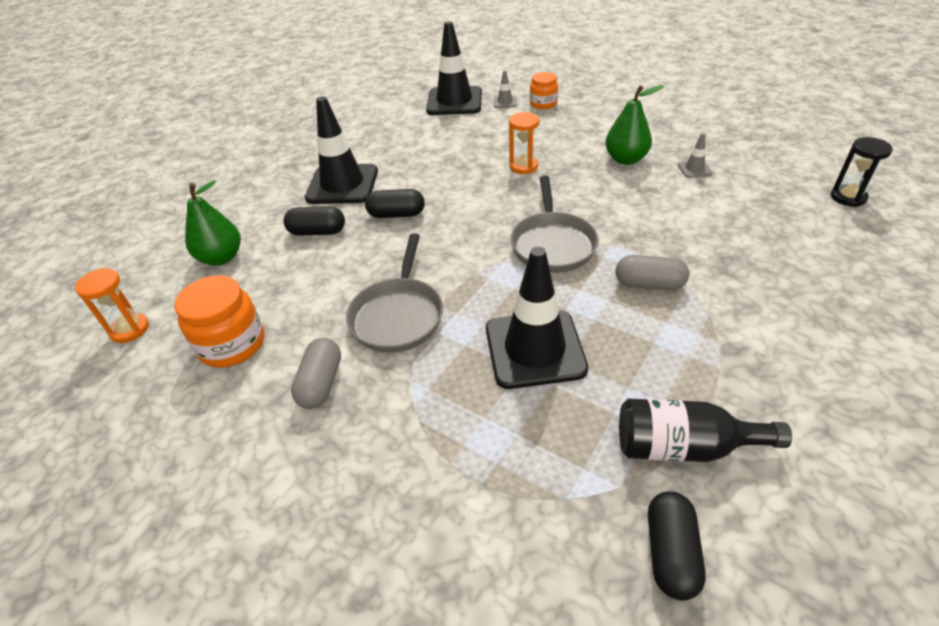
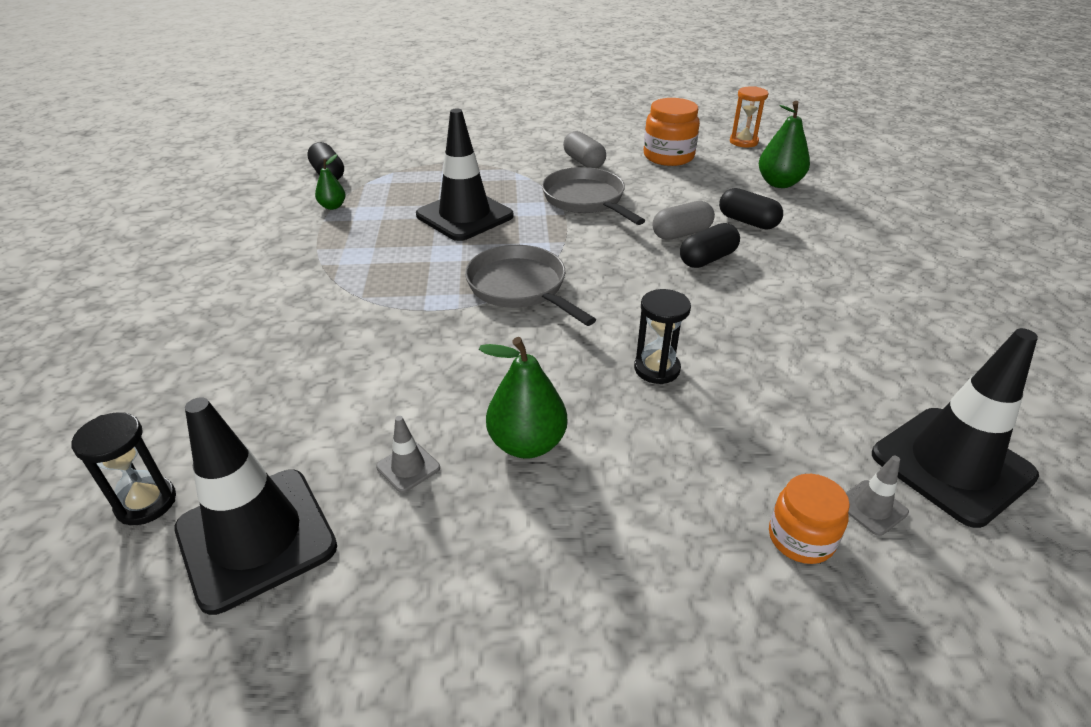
camera: 140 degrees right, 5 degrees down
(317, 232) = (747, 222): black capsule -> black capsule turned 75 degrees clockwise
(342, 185) = (815, 265): black traffic cone -> black traffic cone (256, 537)
(523, 166) = (657, 369): orange hourglass -> black hourglass
(649, 284) = (399, 285): grey capsule -> grey capsule (681, 233)
(683, 446) = (333, 206): black bottle -> green pear

